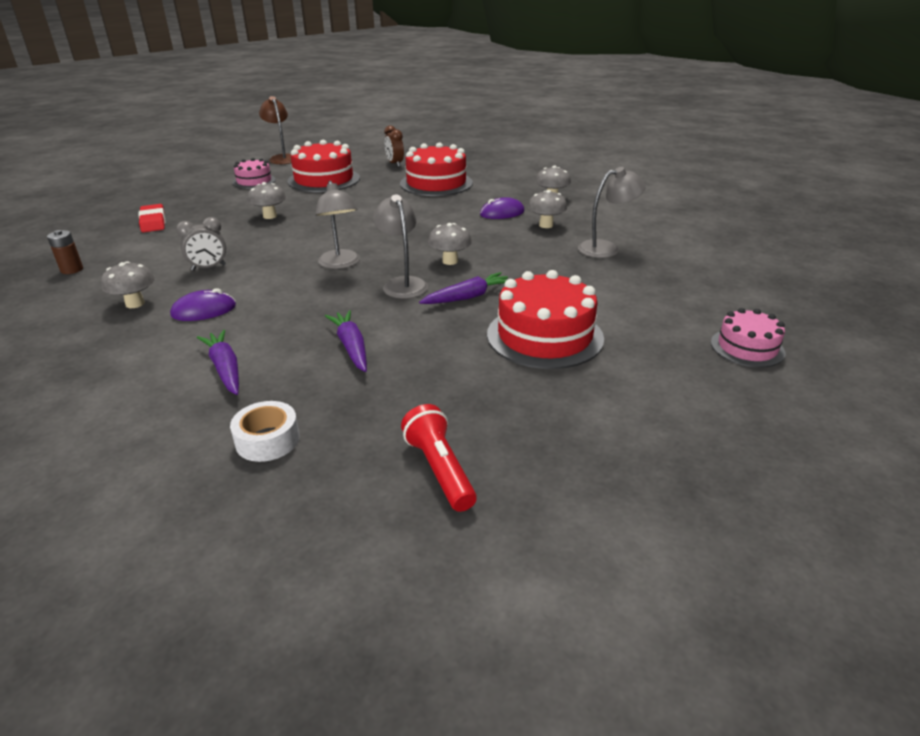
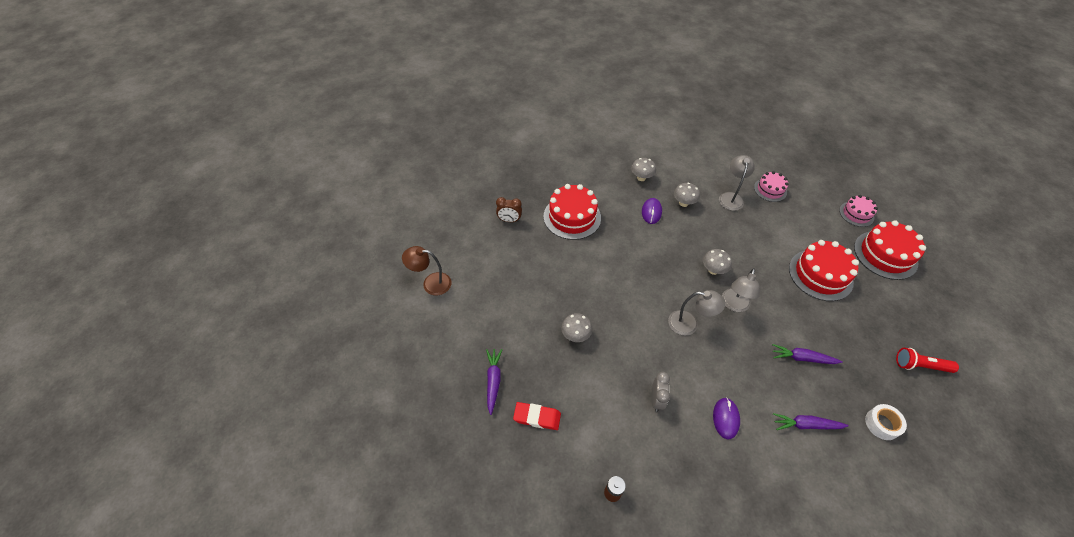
camera: 60 degrees left, 20 degrees up
(135, 304) = (697, 457): grey mushroom -> none
(254, 181) = (482, 321): pink cake -> pink cake (770, 190)
(324, 180) = (514, 276): red cake -> red cake (885, 255)
(402, 284) = (734, 305): grey lamp -> grey lamp turned 75 degrees counterclockwise
(467, 297) = (764, 284): purple carrot -> purple carrot (493, 381)

